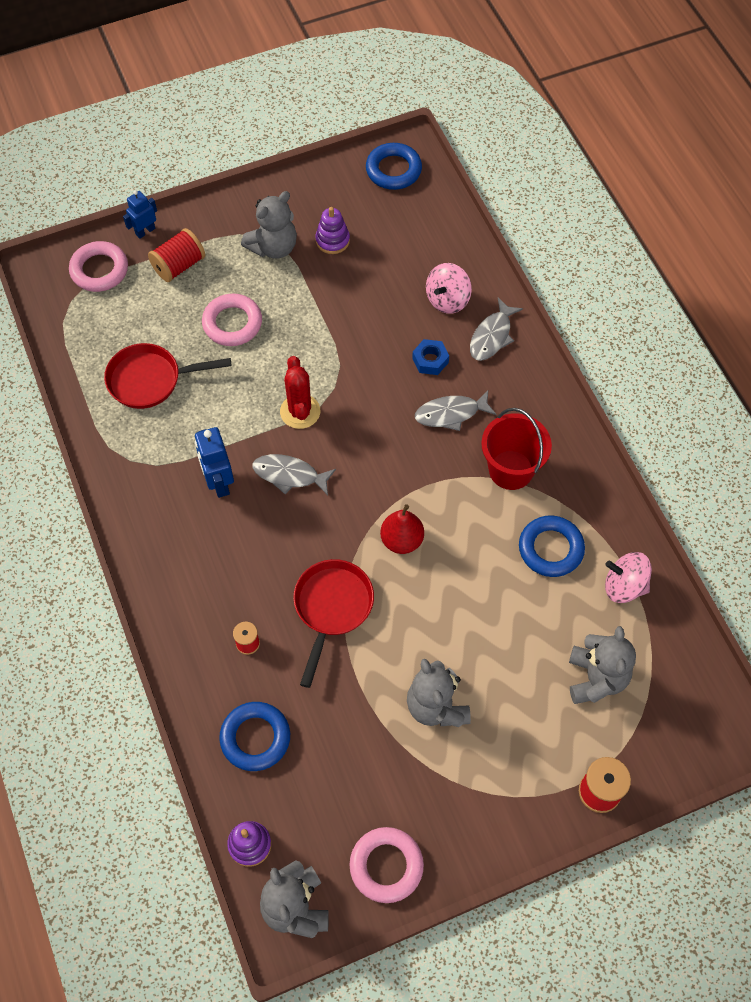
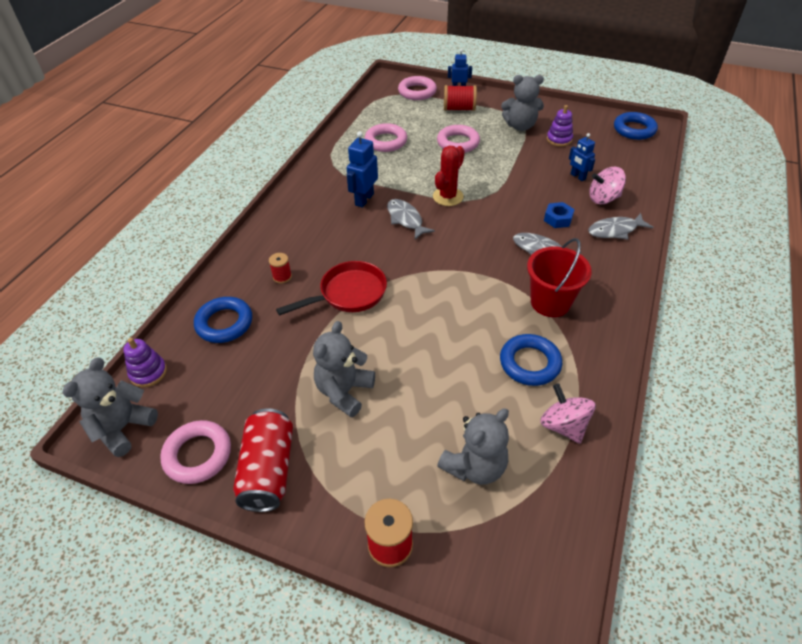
camera: 45 degrees right, 15 degrees down
(150, 380) = (386, 141): red pan -> pink ring
(398, 285) = (577, 177): none -> blue robot
(402, 540) = (432, 290): red pear -> none
(455, 824) = (268, 470): none -> red can

